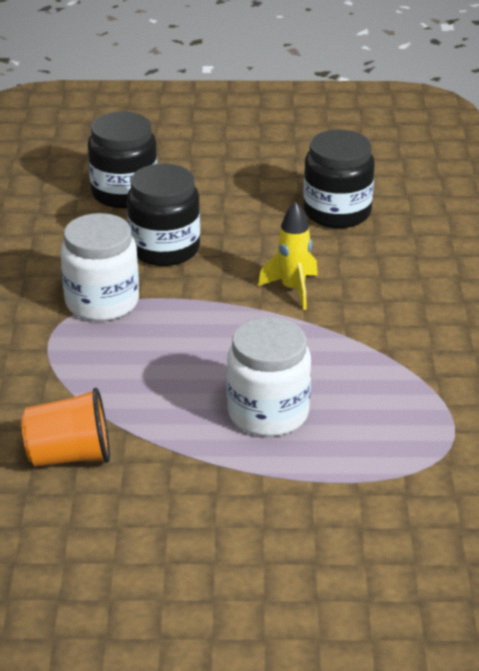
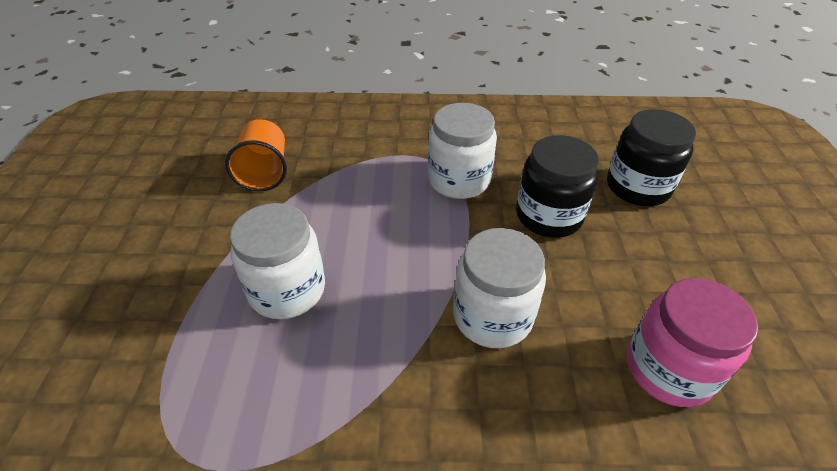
camera: 90 degrees right, 10 degrees up
(293, 289) = (492, 316): yellow rocket -> white jar
(337, 212) = (668, 368): black jar -> pink jar

